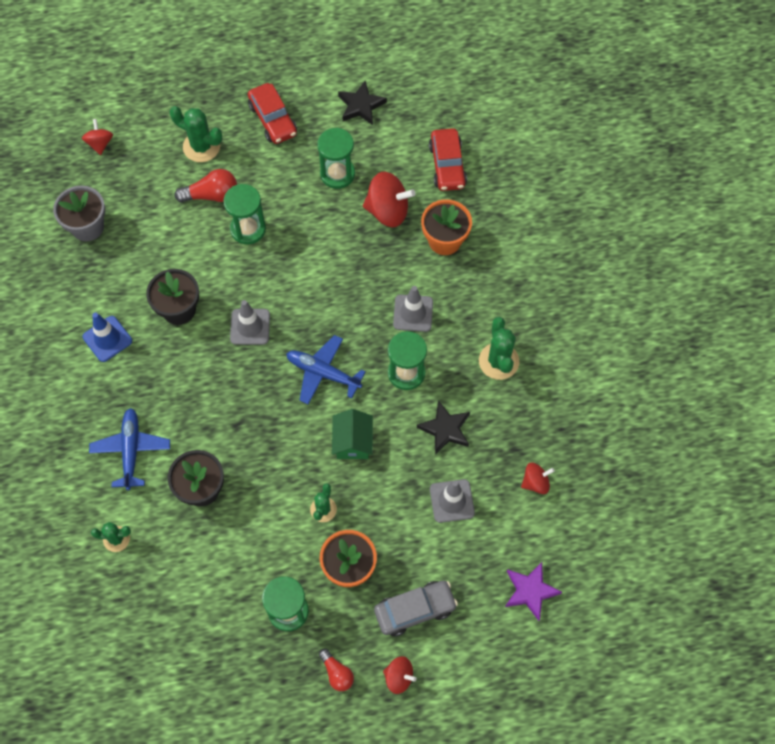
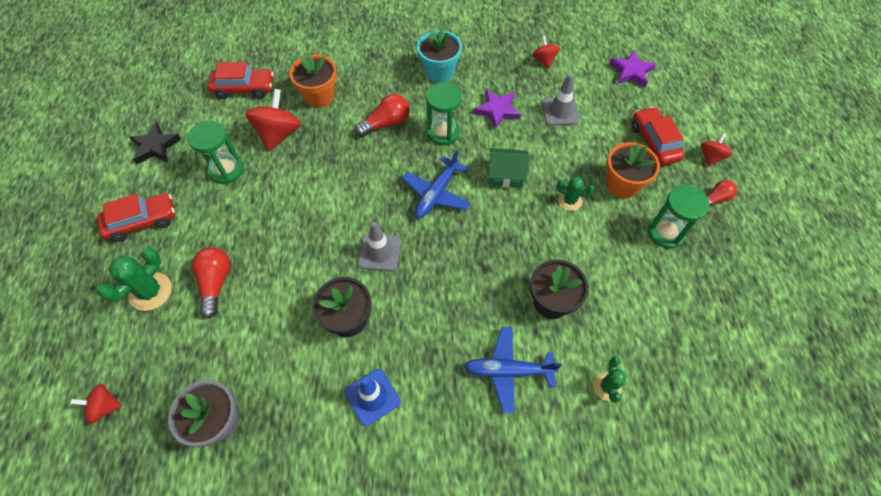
camera: 85 degrees left, 5 degrees down
(248, 229) = (267, 250): green hourglass -> none
(413, 313) = (386, 124): grey traffic cone -> red light bulb
(415, 610) = (654, 142): grey car -> red car
(445, 429) = (497, 110): black star -> purple star
(498, 361) = (439, 72): green cactus -> turquoise flower pot

